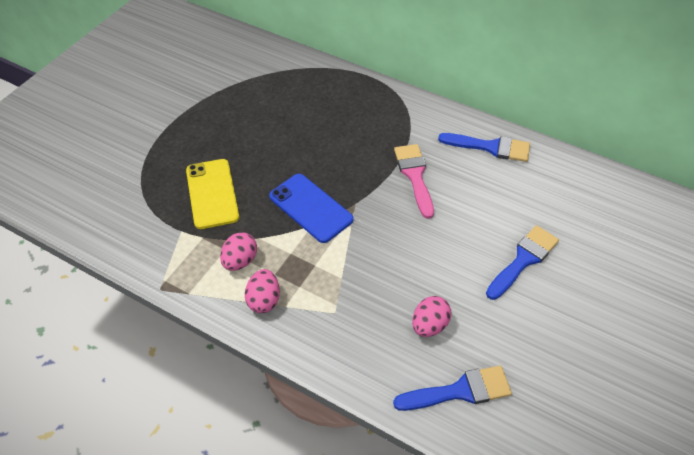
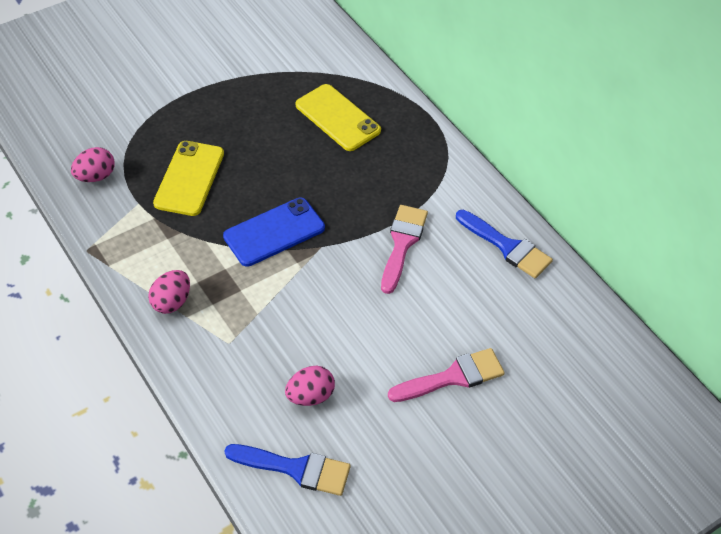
camera: 25 degrees right, 0 degrees up
(240, 261) = (174, 255): pink egg -> pink egg (95, 176)
(300, 102) = (337, 118): none -> yellow phone
(311, 208) = (274, 232): blue phone -> blue phone turned 75 degrees clockwise
(523, 260) = (453, 377): blue brush -> pink brush

